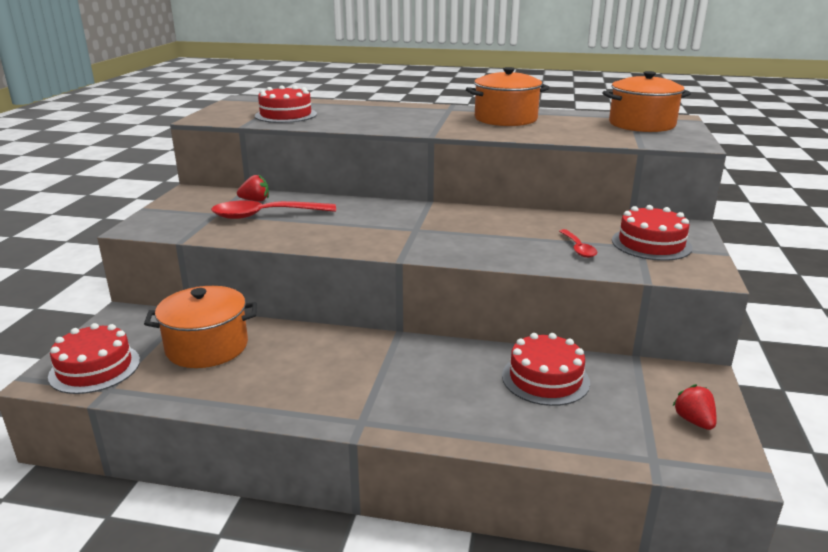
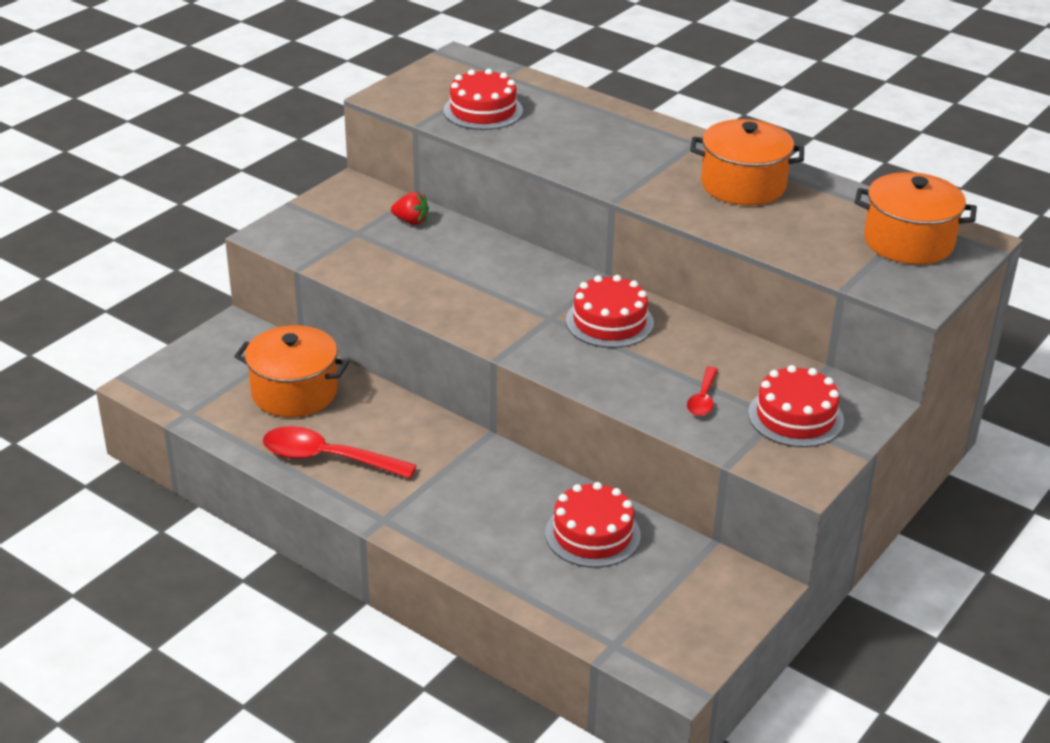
camera: 25 degrees right, 10 degrees up
(95, 368) = (185, 386): red cake -> red cake (609, 322)
(265, 215) = (406, 250): red spoon -> red spoon (327, 458)
(694, 421) = (695, 625): red strawberry -> none

